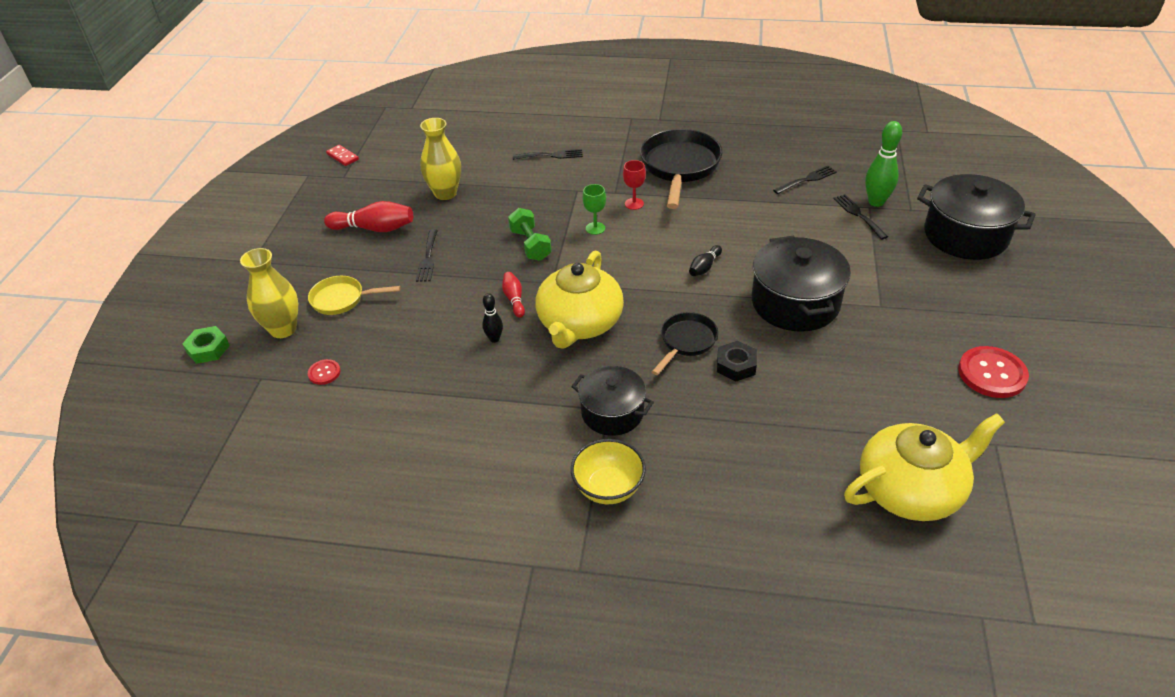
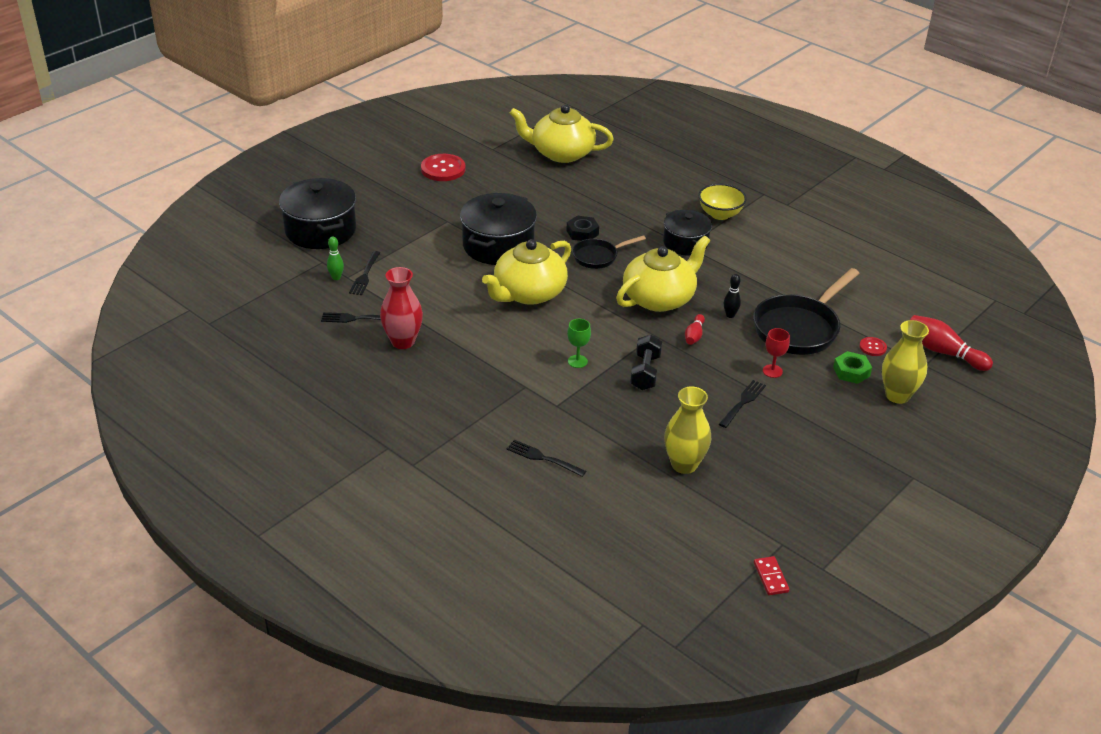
camera: 150 degrees left, 5 degrees down
(208, 349) = (966, 406): green nut -> green nut (851, 371)
(342, 299) = (837, 399): yellow pan -> none
(374, 228) = (777, 457): red bowling pin -> red bowling pin (943, 352)
(530, 245) = (645, 372): green dumbbell -> black dumbbell
(634, 204) = (521, 367): red goblet -> red goblet (772, 371)
(679, 167) = (440, 382): black pan -> black pan (799, 328)
(704, 267) = (528, 293): black bowling pin -> yellow teapot
(747, 180) = (403, 341): none -> red vase
(876, 202) = (336, 278): green bowling pin -> green bowling pin, size x0.57

